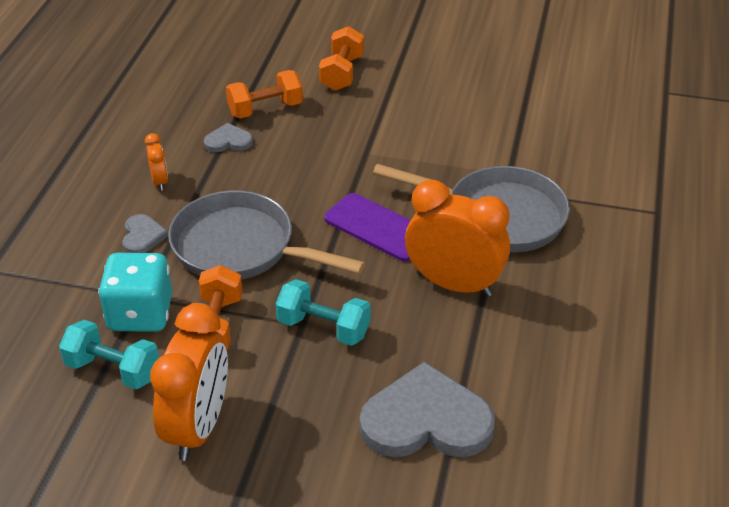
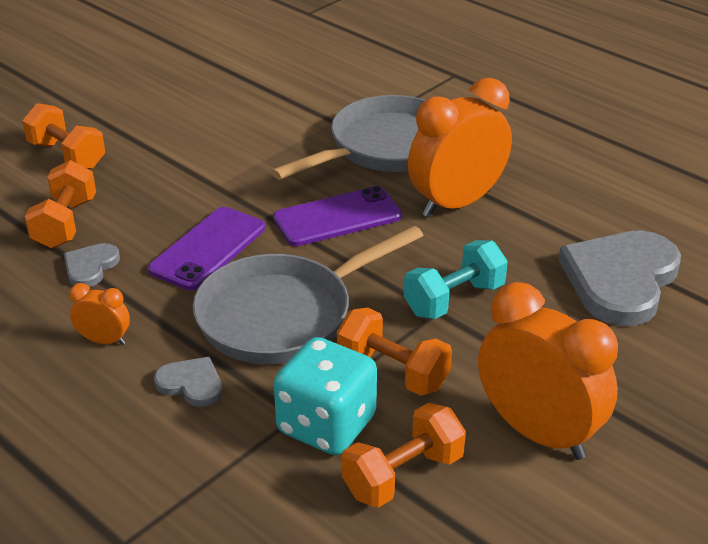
camera: 60 degrees left, 5 degrees down
(113, 370) = (403, 475): turquoise dumbbell -> orange dumbbell
(288, 182) = (208, 249): none -> purple phone

